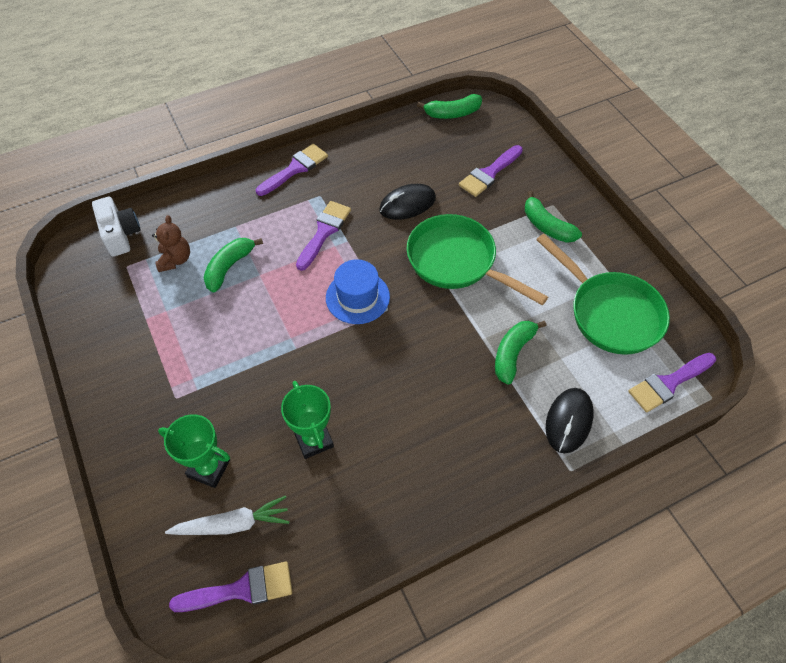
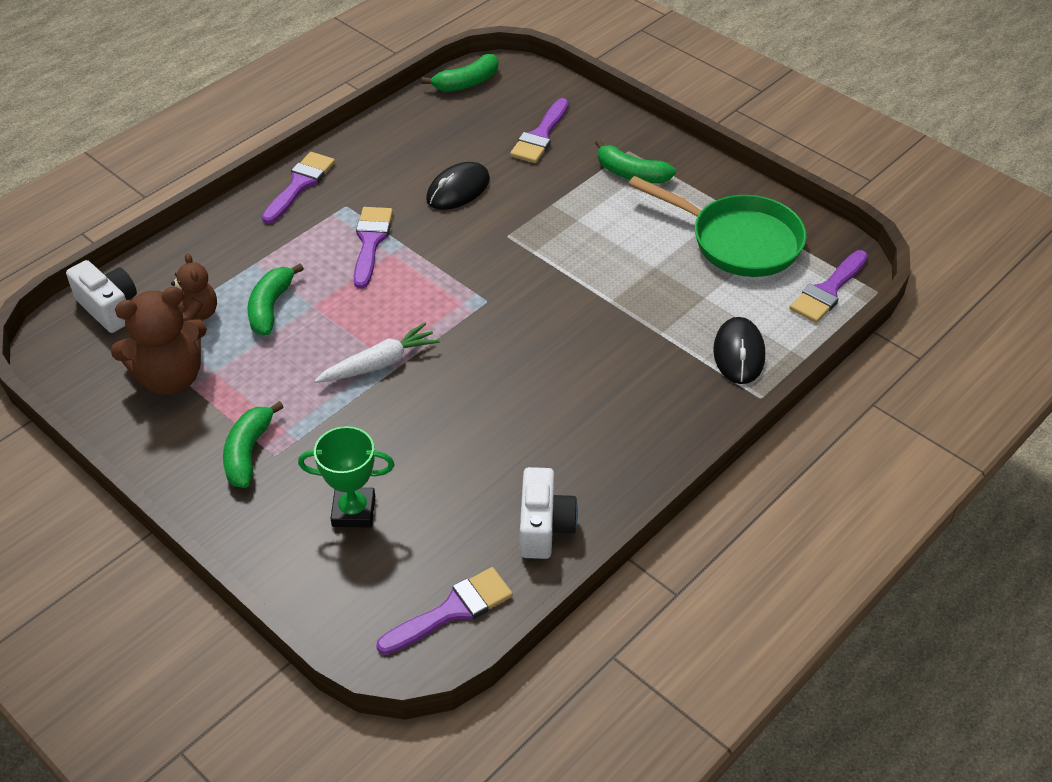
camera: 20 degrees left, 10 degrees down
(135, 306) = (170, 378): none -> brown teddy bear
(233, 524) = (410, 554): white carrot -> white carrot (379, 363)
(314, 440) = (464, 449): green trophy -> none
(344, 535) = (544, 527): none -> white camera
(357, 297) = (445, 298): blue hat -> none
(457, 262) = (544, 234): green pan -> none
(513, 353) = (650, 307): green banana -> green banana (248, 452)

